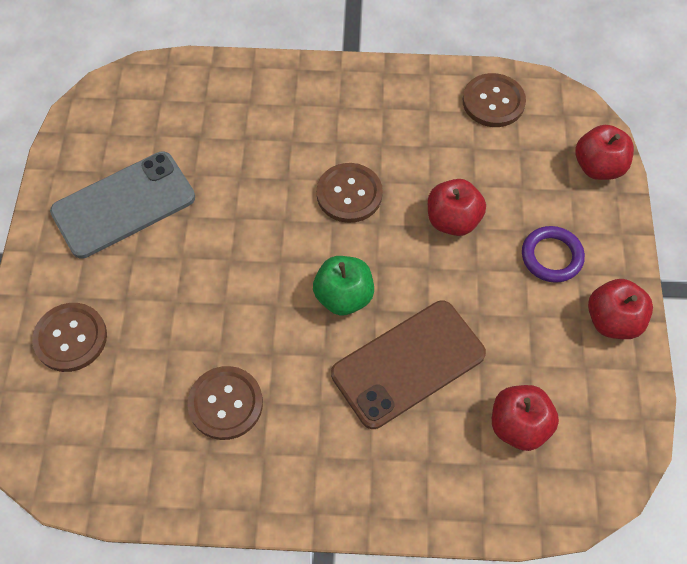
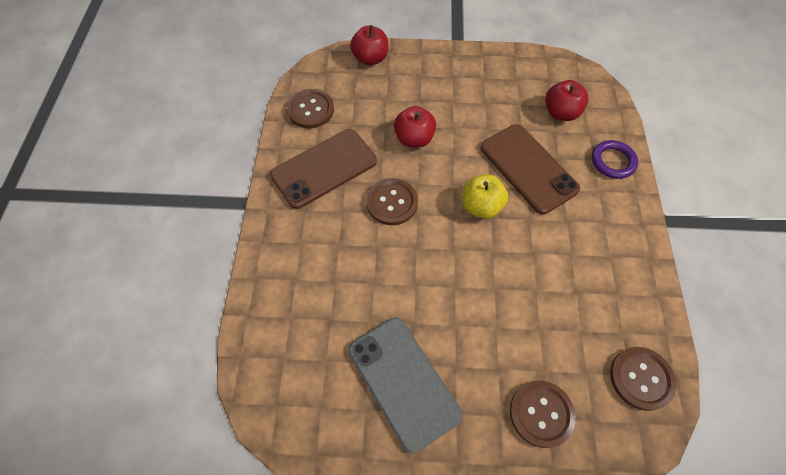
camera: 90 degrees left, 0 degrees up
(225, 403) = (577, 283): brown button -> brown button (641, 378)
(344, 296) = (481, 206): green apple -> yellow apple
(399, 121) = (324, 168): none -> brown phone
(551, 256) = (440, 88): purple ring -> purple ring (613, 161)
(612, 320) = (484, 63): red apple -> none

